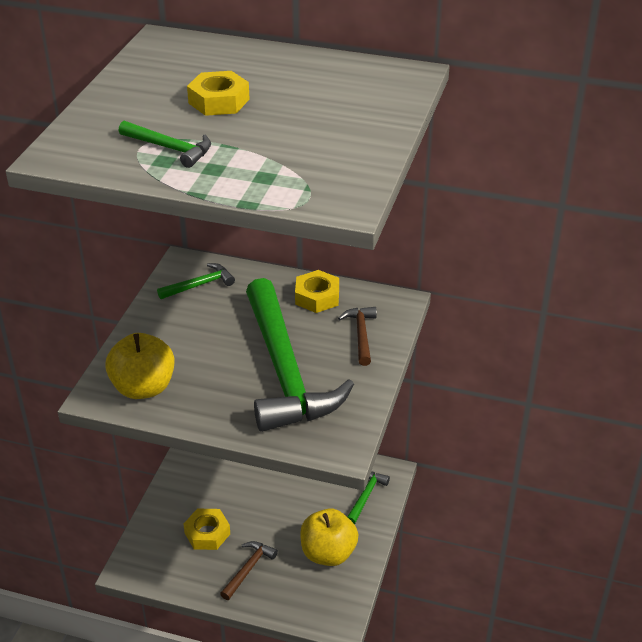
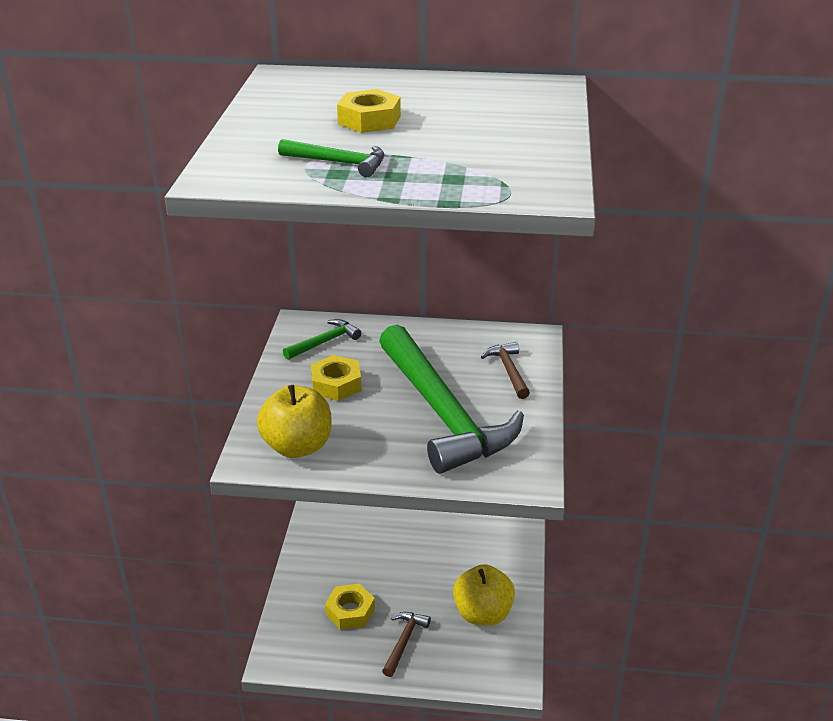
camera: 10 degrees left, 5 degrees down
(317, 297) = (450, 341): yellow nut -> yellow nut (336, 384)
(365, 496) = (504, 552): green hammer -> none

